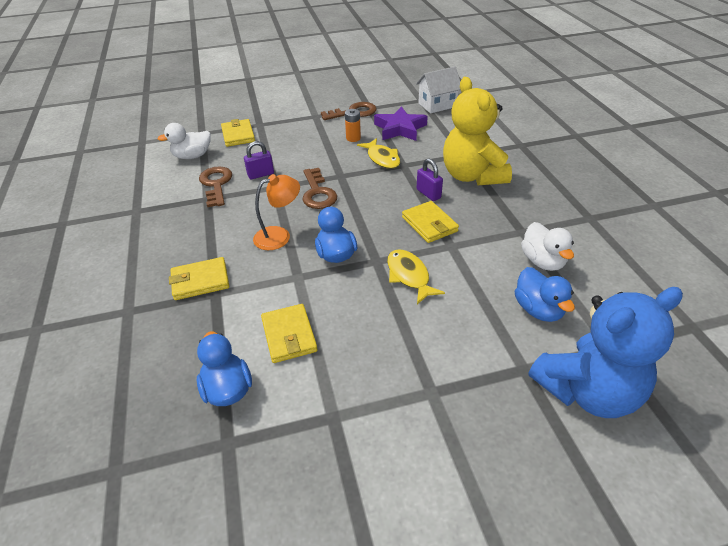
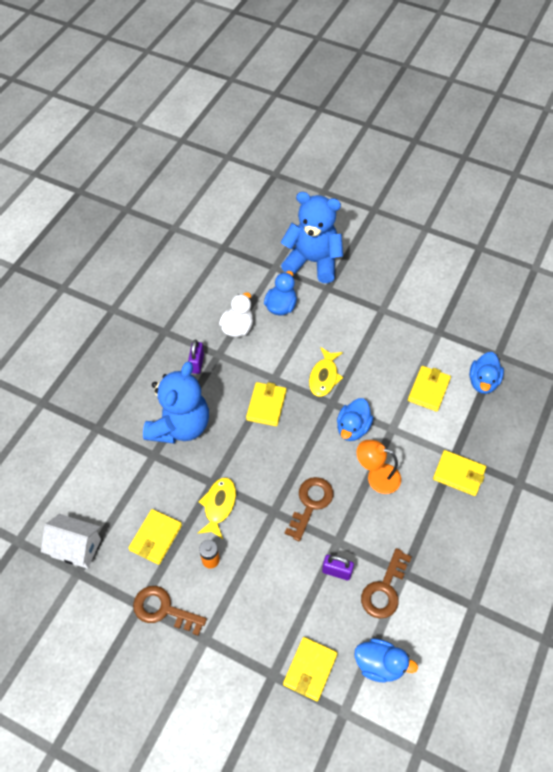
camera: 140 degrees left, 15 degrees up
(192, 156) = (379, 664): white duck -> blue duck
(400, 129) = (156, 538): purple star -> yellow wallet
(428, 194) = (233, 434): purple padlock -> purple padlock (197, 363)
(472, 176) = (180, 426): yellow teddy bear -> blue teddy bear

